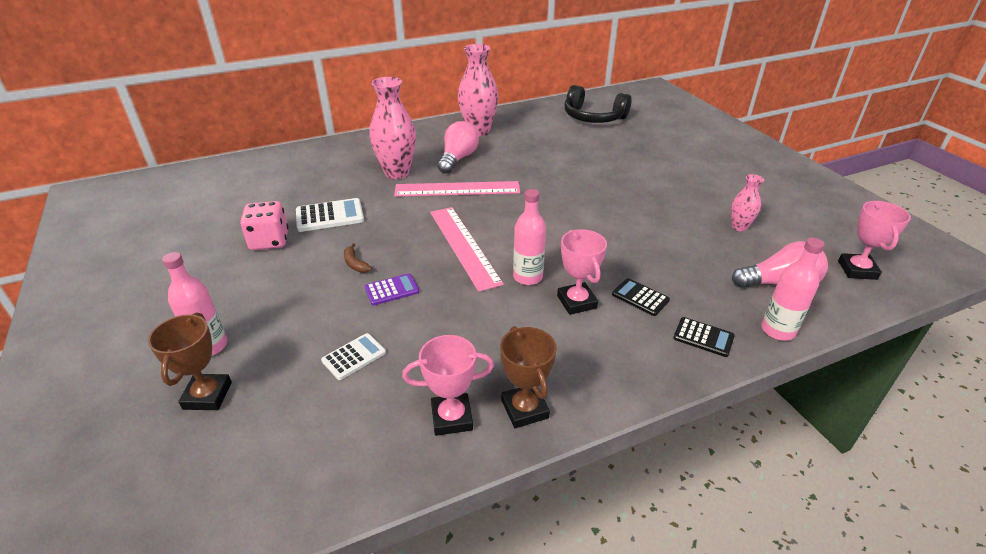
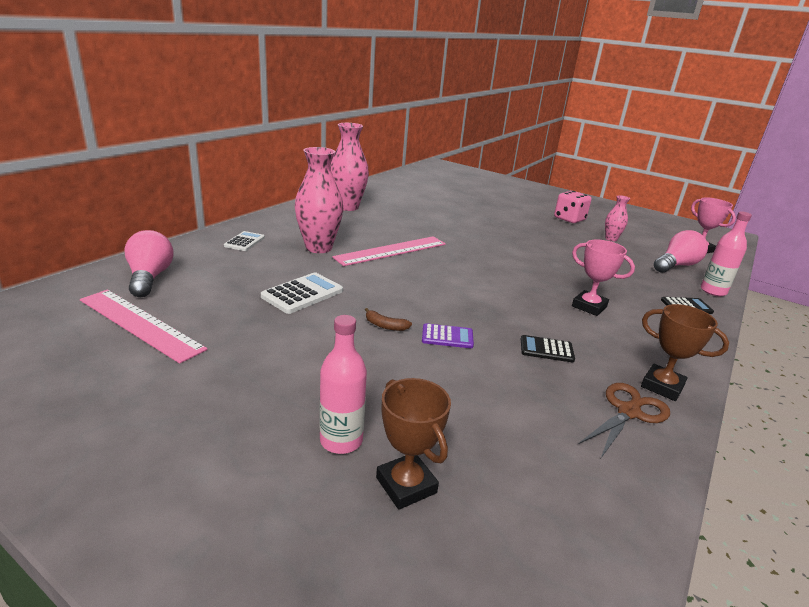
camera: 35 degrees left, 10 degrees down
(269, 241) = (268, 329): pink dice -> pink dice (569, 219)
(354, 356) = (492, 397): white calculator -> white calculator (244, 242)
(391, 290) = (447, 337): purple calculator -> purple calculator turned 60 degrees clockwise
(451, 418) = (628, 412): pink trophy -> brown scissors
(458, 159) = (359, 229): pink light bulb -> pink light bulb (150, 278)
(464, 246) = (457, 290): pink ruler -> pink ruler (140, 324)
(527, 277) = (534, 299): pink bottle -> none
(593, 117) = (424, 187): black headphones -> none
(640, 297) = (620, 293): black calculator -> black calculator (546, 349)

